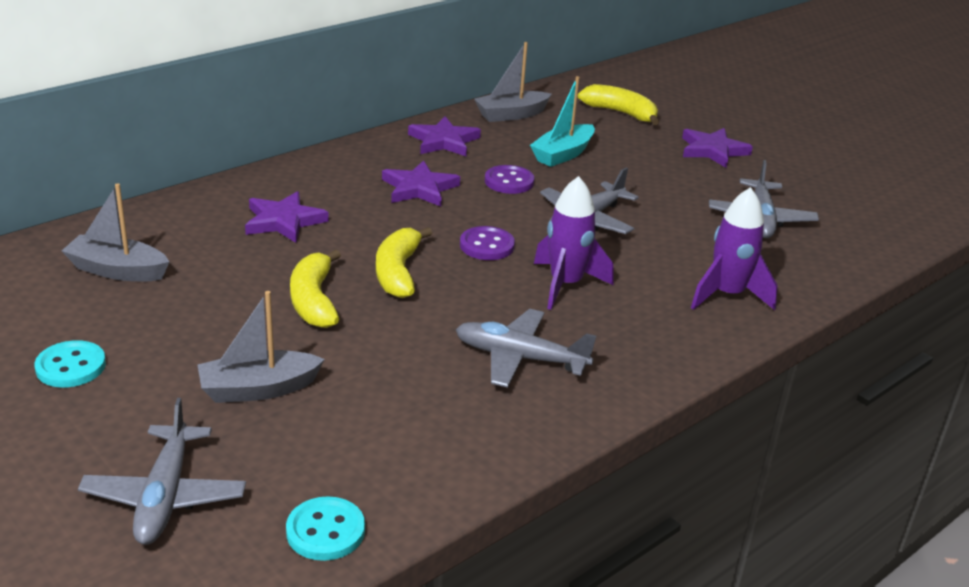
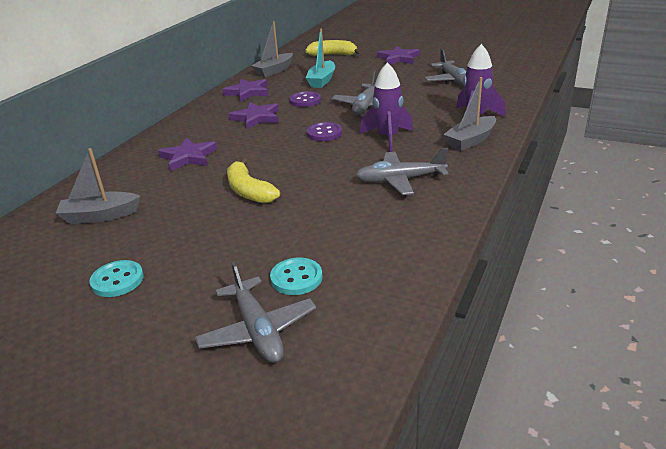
camera: 20 degrees left, 0 degrees up
(258, 389) = (260, 248): grey boat -> grey boat (470, 140)
(325, 531) = (381, 309): turquoise button -> turquoise button (296, 278)
(398, 272) = (286, 161): yellow banana -> none

